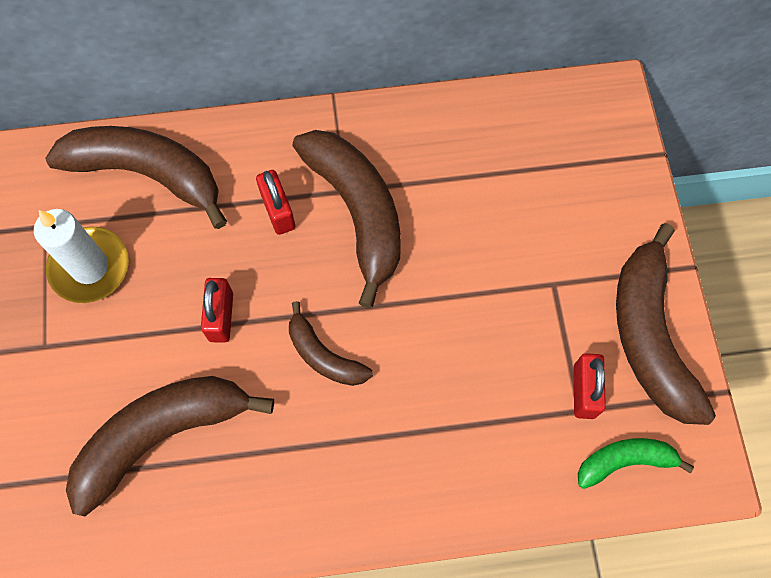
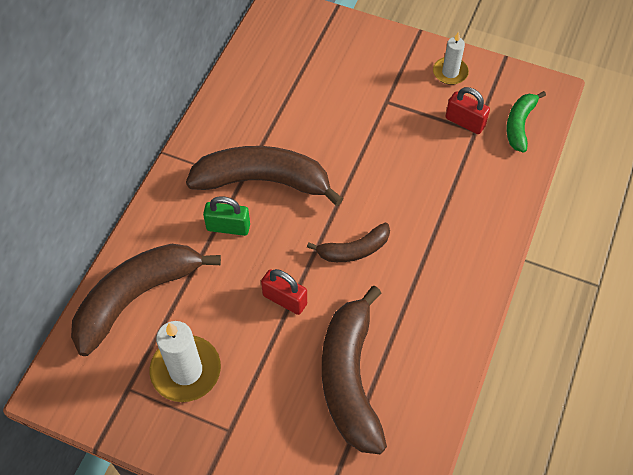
camera: 60 degrees left, 10 degrees down
(278, 211) = (228, 227): red padlock -> green padlock
(650, 336) = (450, 72): brown banana -> white candle

